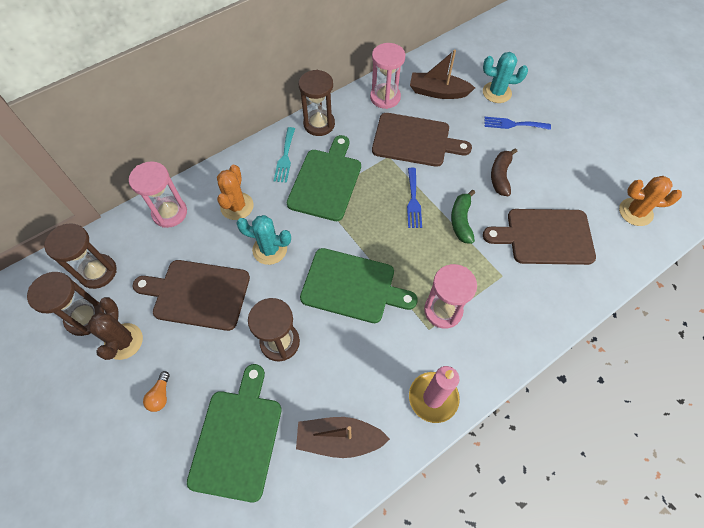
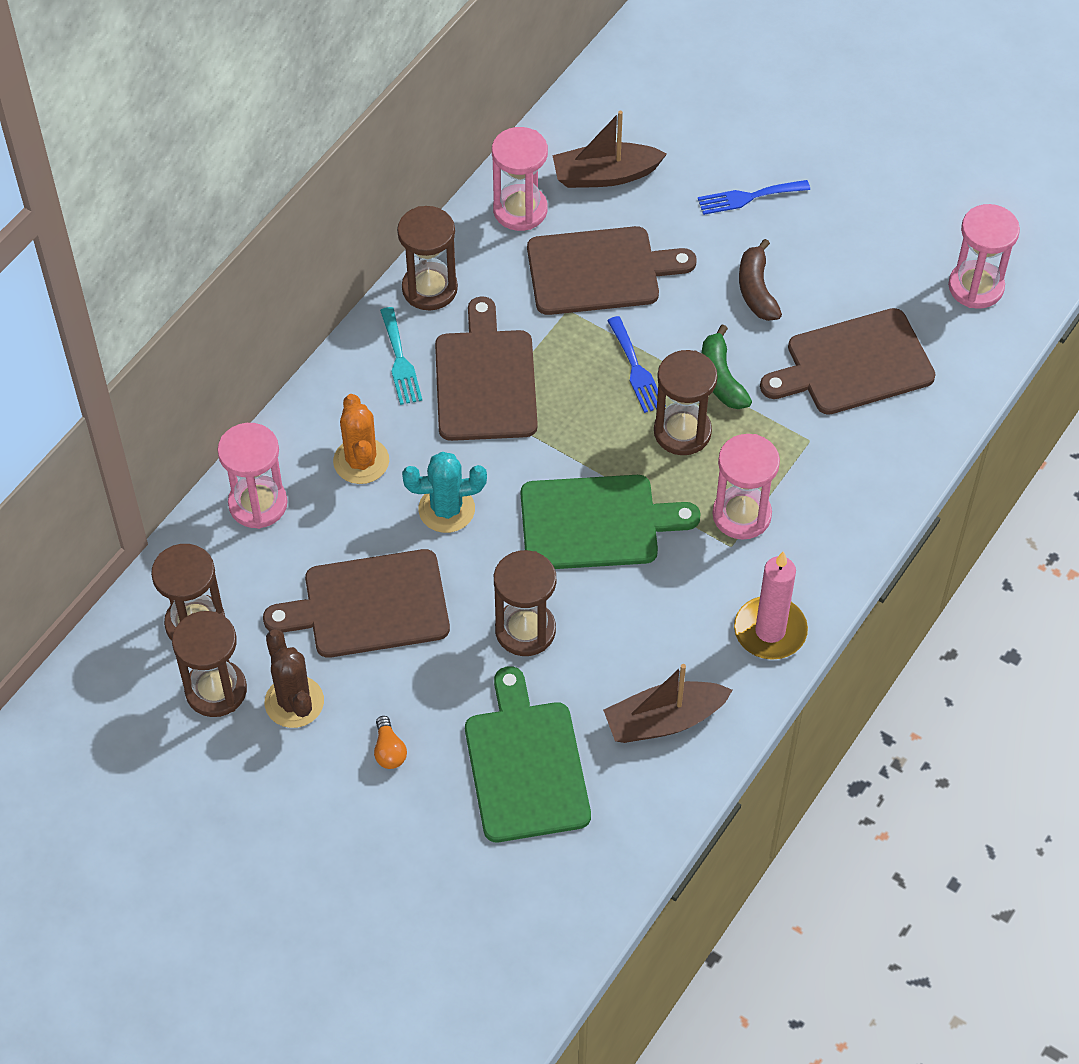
camera: 20 degrees left, 5 degrees down
(326, 181) = (485, 380): green cutting board -> brown cutting board
(426, 246) = (682, 432): none -> brown hourglass
(496, 92) = (703, 148): turquoise cactus -> none
(635, 212) = (976, 287): orange cactus -> pink hourglass

